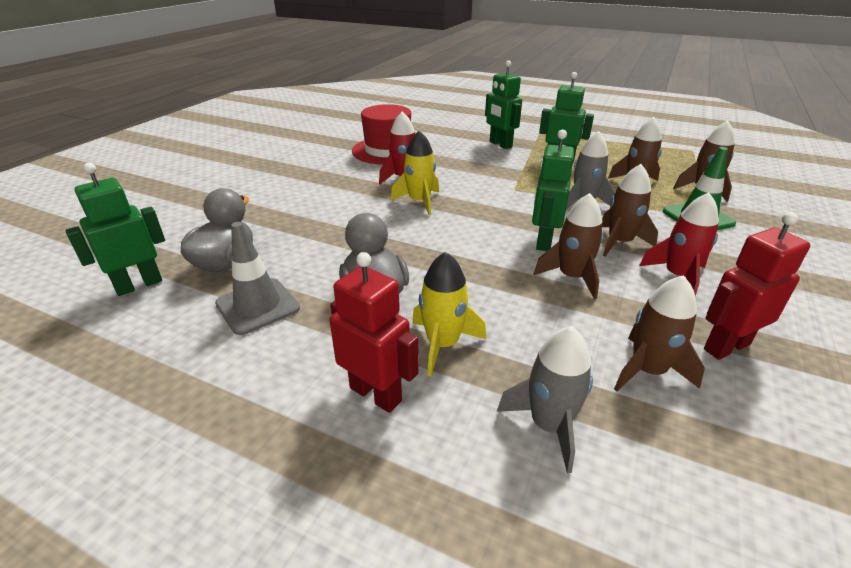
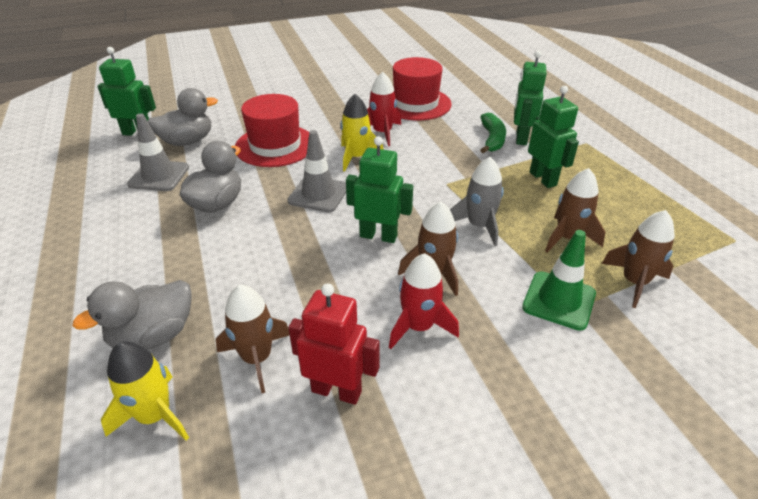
camera: 45 degrees right, 5 degrees up
(331, 225) = (275, 145): none -> red hat
(376, 394) = (122, 258): red robot -> none
(443, 344) = (192, 256): yellow rocket -> yellow rocket (155, 416)
(445, 239) = (318, 194): none -> grey traffic cone
(485, 152) = (492, 139): none -> green banana
(543, 241) = (378, 236): green robot -> green robot turned 45 degrees clockwise
(549, 425) = (153, 336): grey rocket -> grey duck
(571, 277) = (341, 272): brown rocket -> none

